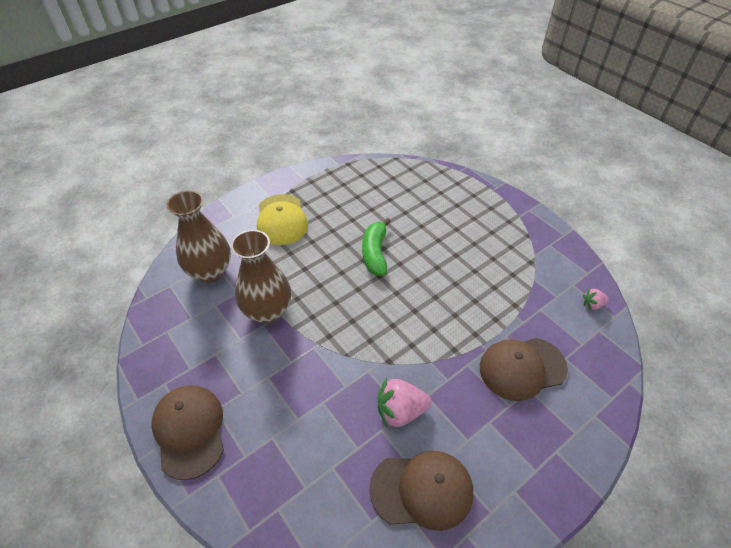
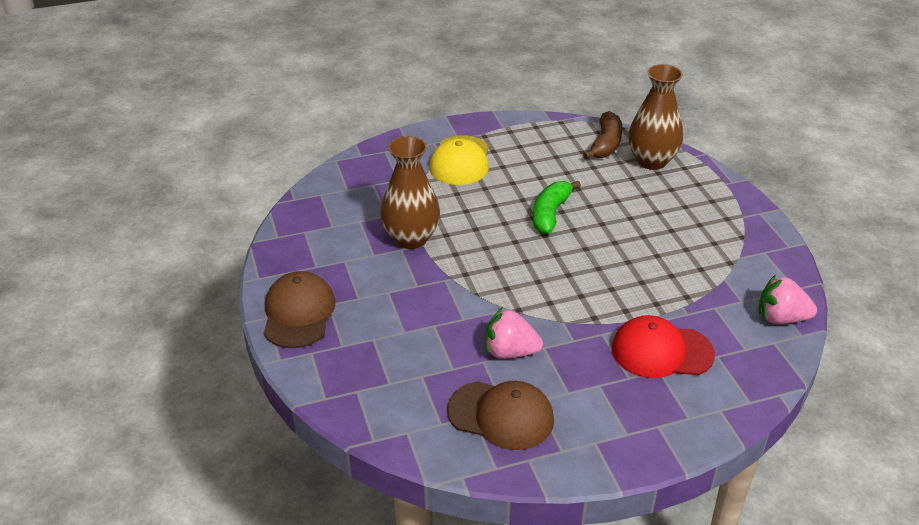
camera: 20 degrees right, 10 degrees down
(210, 272) = (366, 191): brown vase -> brown vase (652, 161)
(390, 176) = (606, 144): none -> brown banana
(522, 368) = (661, 351): brown cap -> red cap
(592, 305) = (781, 318): pink strawberry -> pink strawberry, size x1.86

